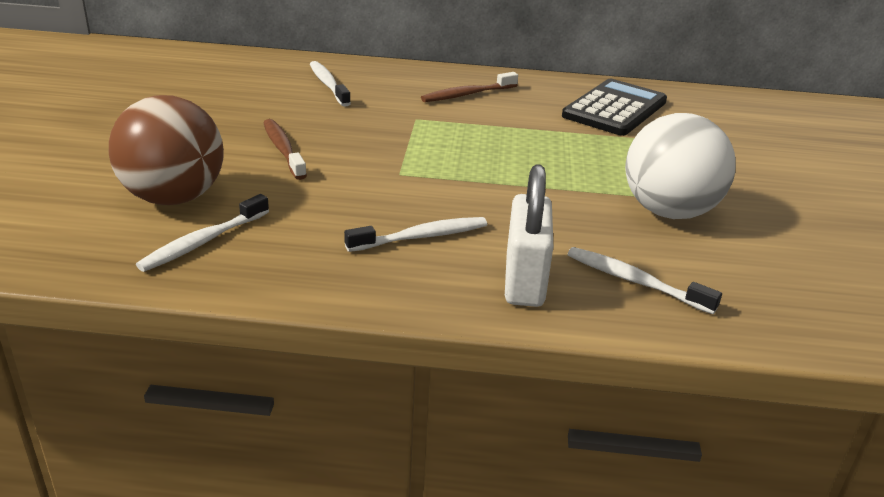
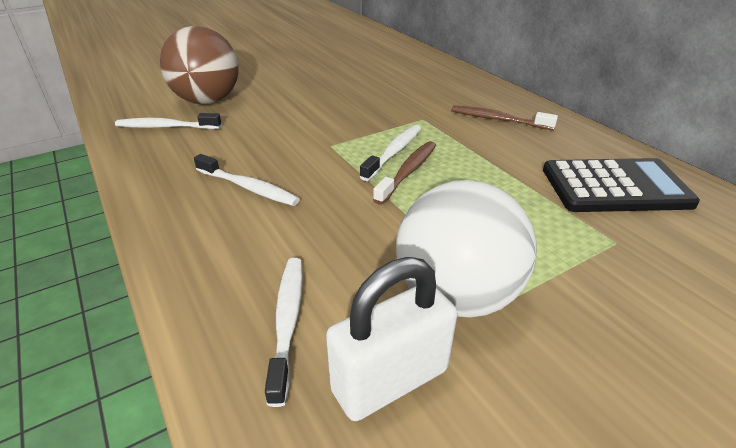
camera: 55 degrees right, 5 degrees up
(283, 149) = (306, 101): brown toothbrush -> brown toothbrush (408, 172)
(328, 84) = (416, 78): white toothbrush -> white toothbrush (394, 152)
(524, 281) = (228, 257): white padlock -> white padlock (390, 380)

